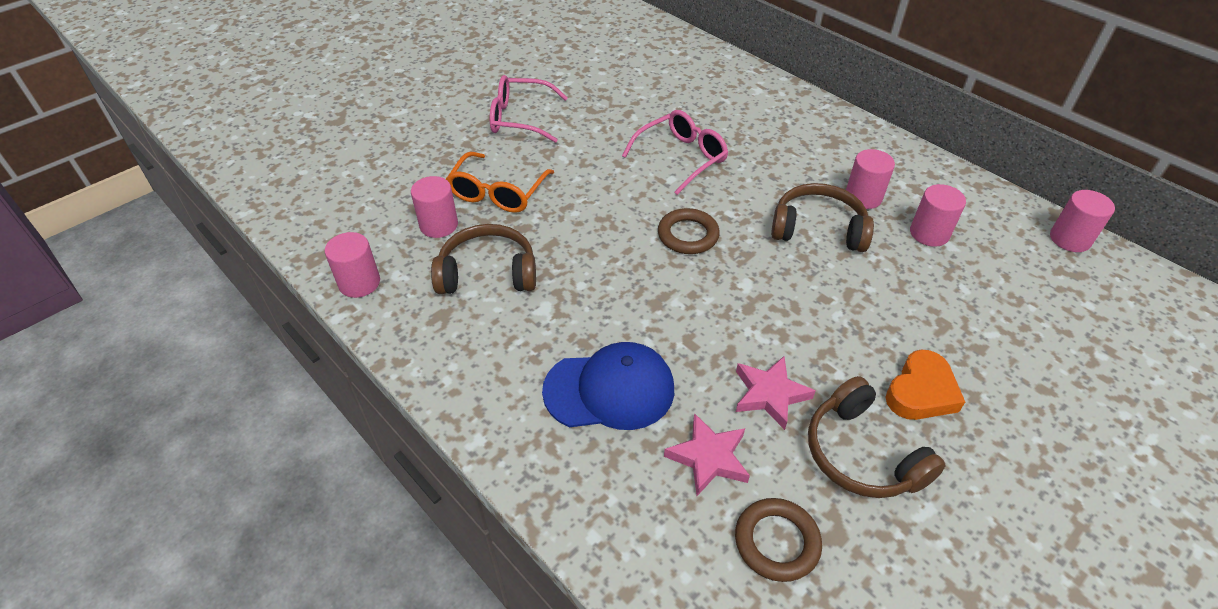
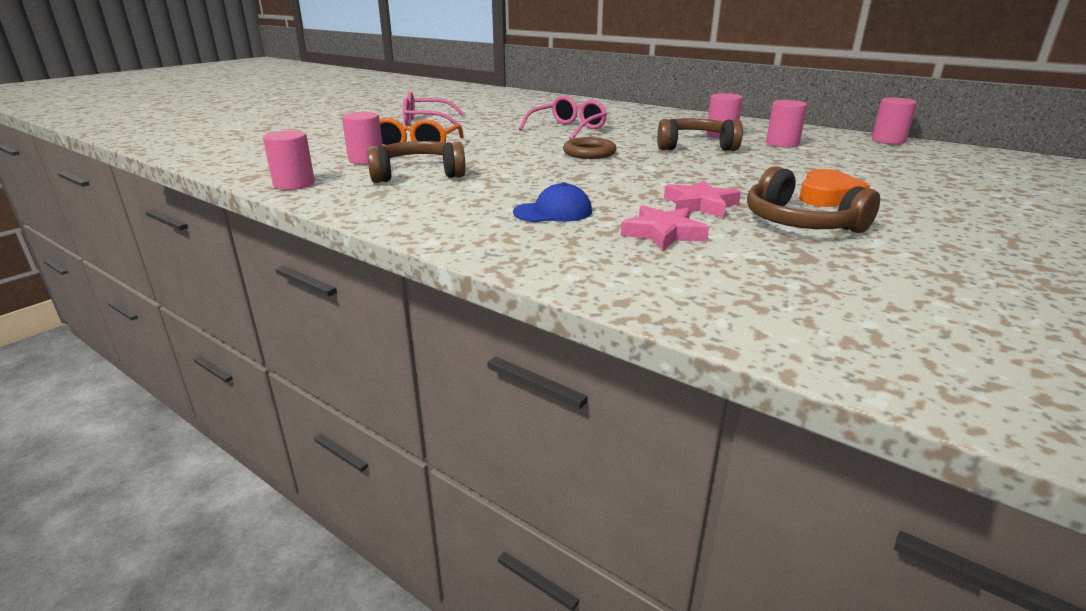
camera: 10 degrees left, 20 degrees down
(609, 390) = (553, 212): blue cap -> blue cap, size x0.63
(776, 542) = (754, 265): brown ring -> none

